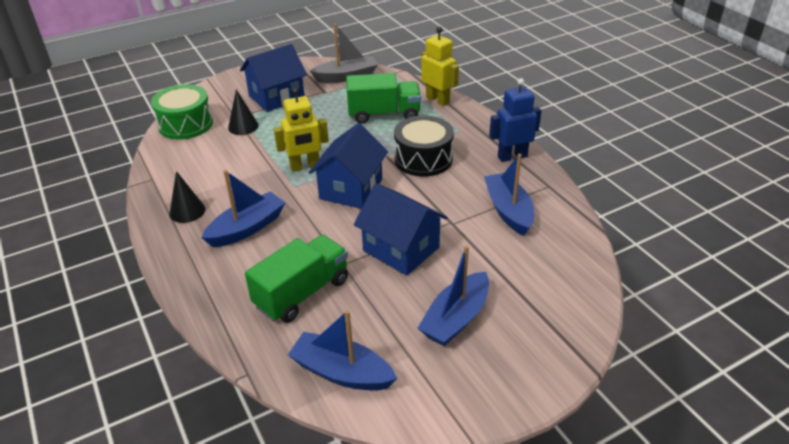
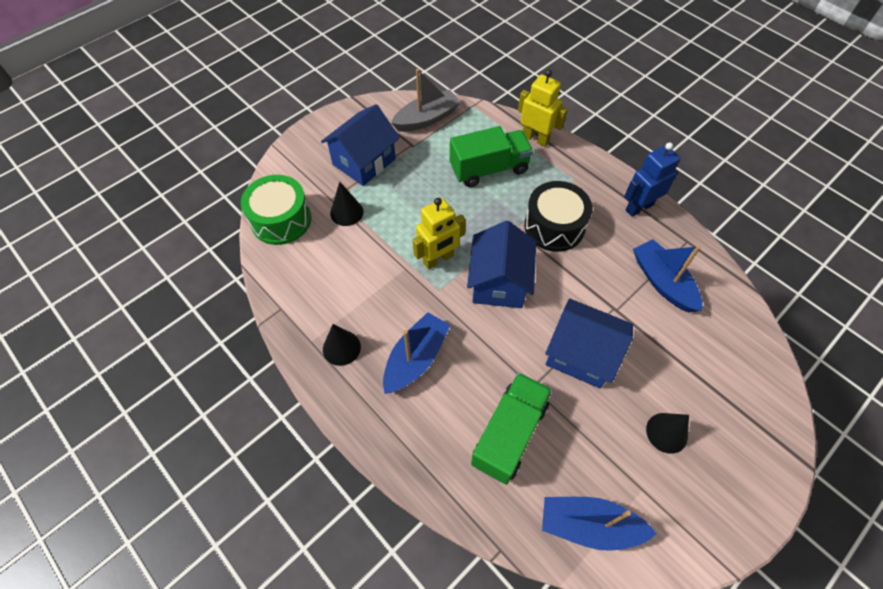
camera: 15 degrees left, 20 degrees up
(456, 318) = (666, 432): blue boat -> black cone

